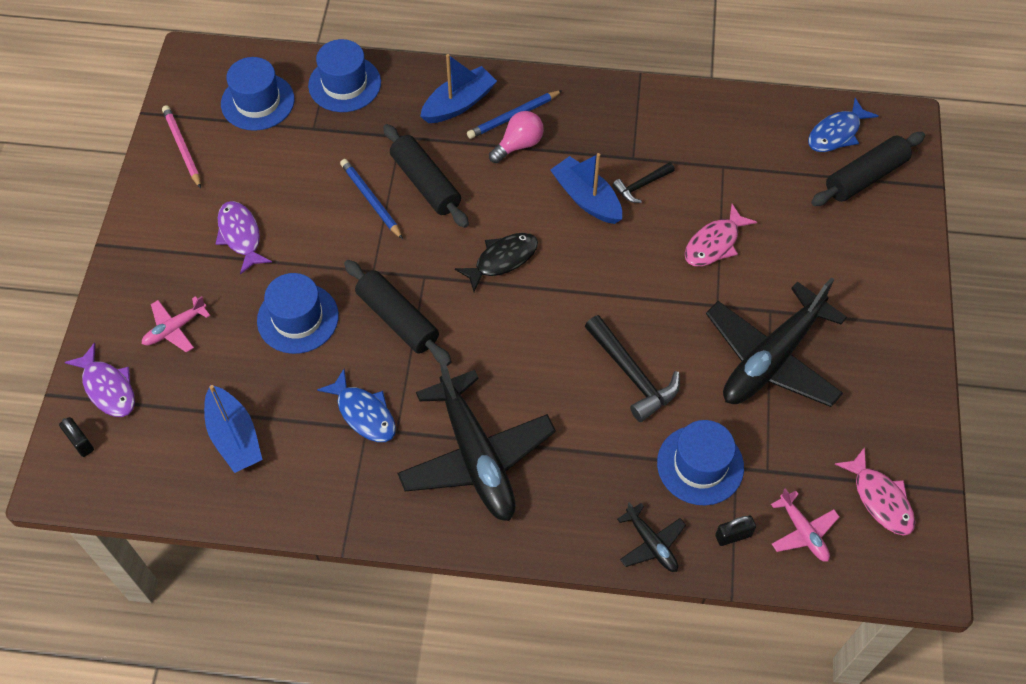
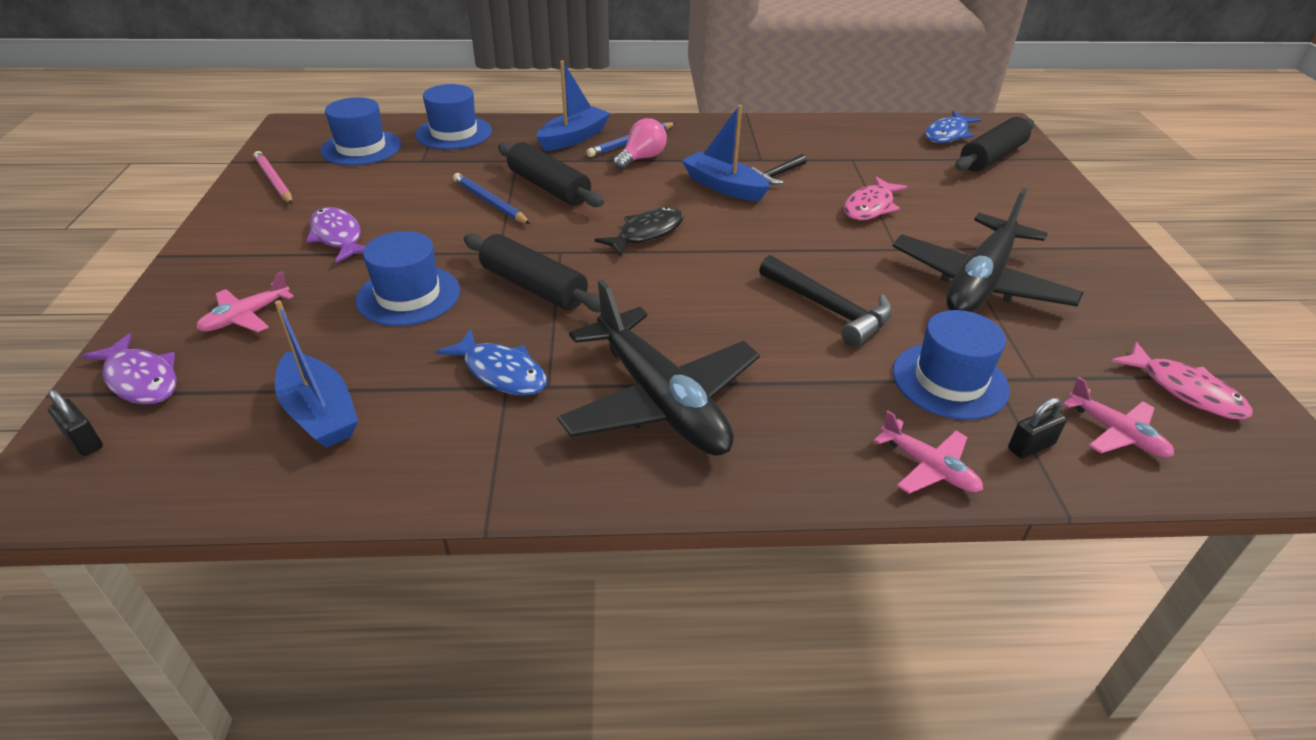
camera: 10 degrees left, 20 degrees down
(651, 544) = (928, 467): black plane -> pink plane

